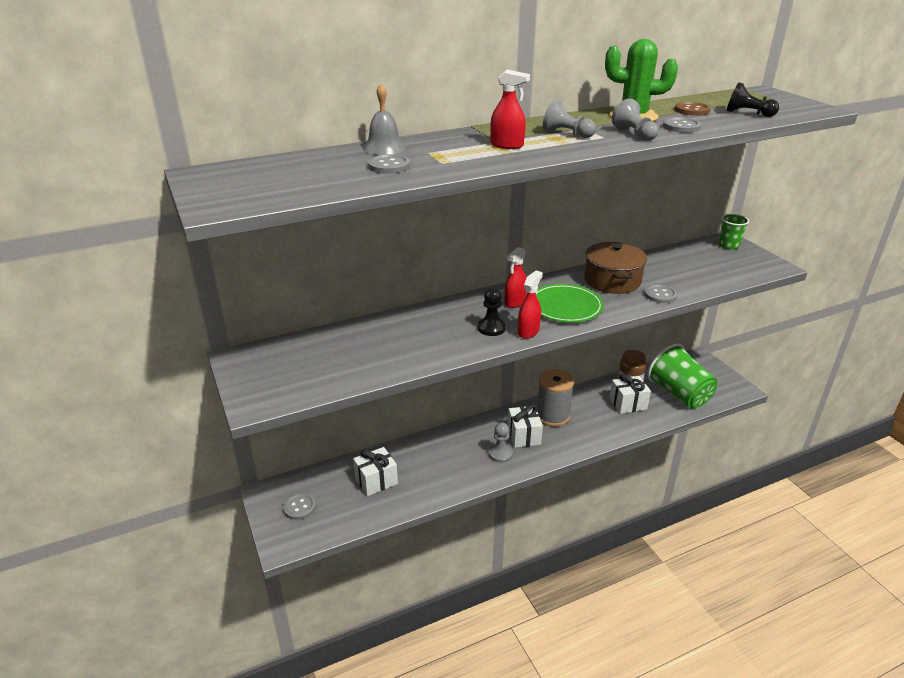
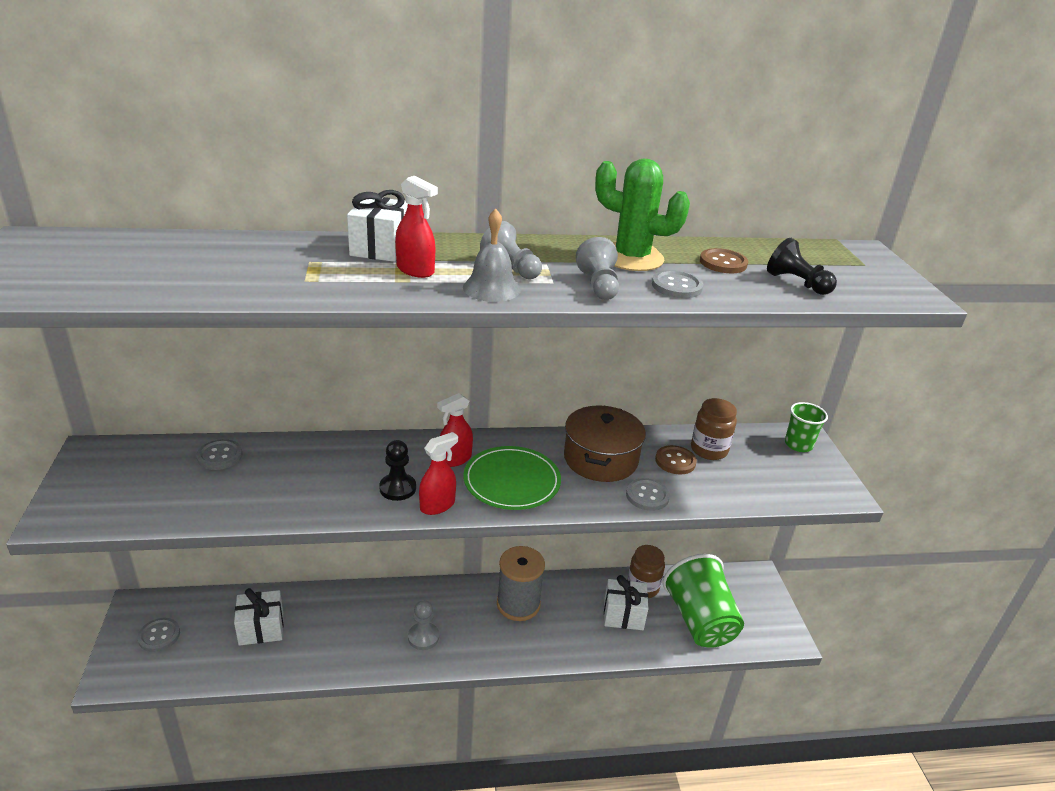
camera: 15 degrees right, 0 degrees up
(384, 148) = (269, 244): grey bell -> grey bell (491, 288)
(389, 166) = (239, 272): grey button -> grey button (220, 456)
(524, 436) = (466, 621): white gift -> white gift (380, 248)
(661, 271) = (675, 461): none -> brown button
(676, 260) = (709, 450): none -> brown jar

